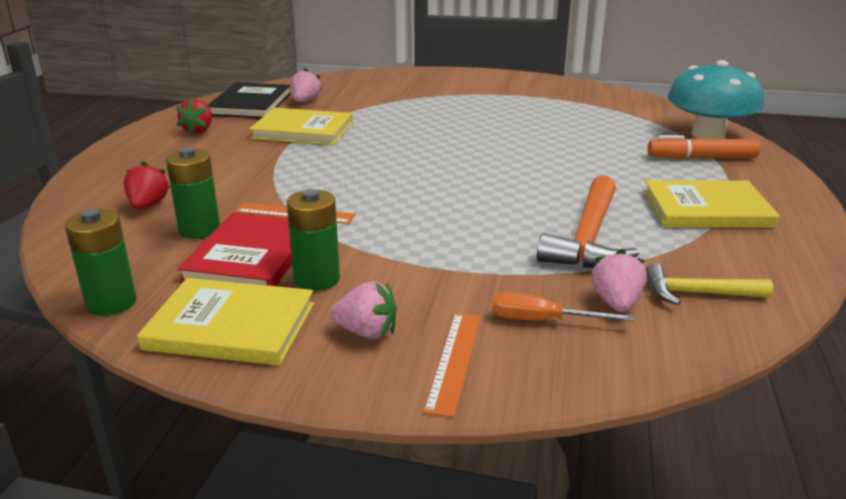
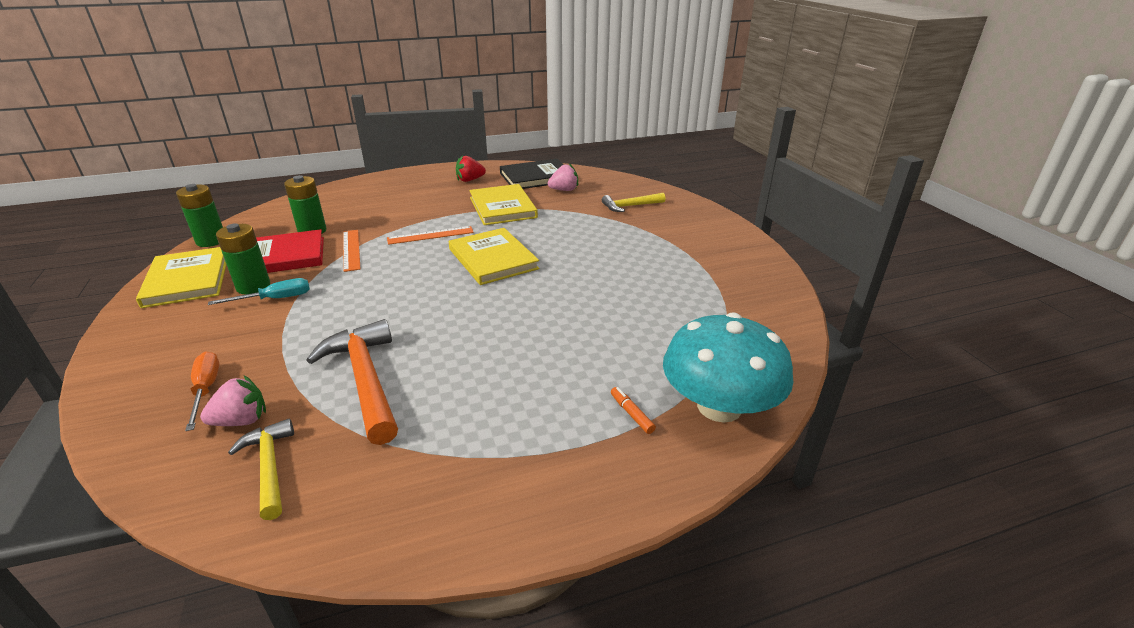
camera: 60 degrees right, 5 degrees up
(148, 206) = (339, 207): red strawberry -> none
(367, 332) = (183, 324): pink strawberry -> none
(370, 268) = (275, 299): none -> turquoise screwdriver
(384, 89) = (630, 206): none -> yellow hammer
(454, 361) = (145, 366): orange ruler -> orange ruler (430, 235)
(588, 238) = (365, 380): orange hammer -> orange hammer turned 75 degrees clockwise
(701, 158) = (631, 414): orange marker -> orange marker, size x0.47
(706, 209) = (476, 442): yellow book -> yellow book (493, 259)

